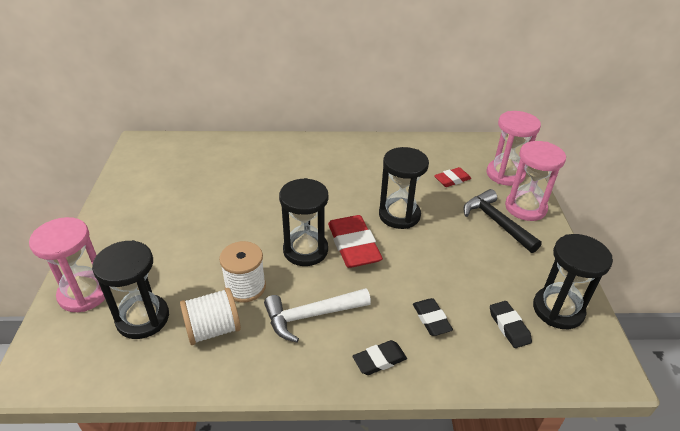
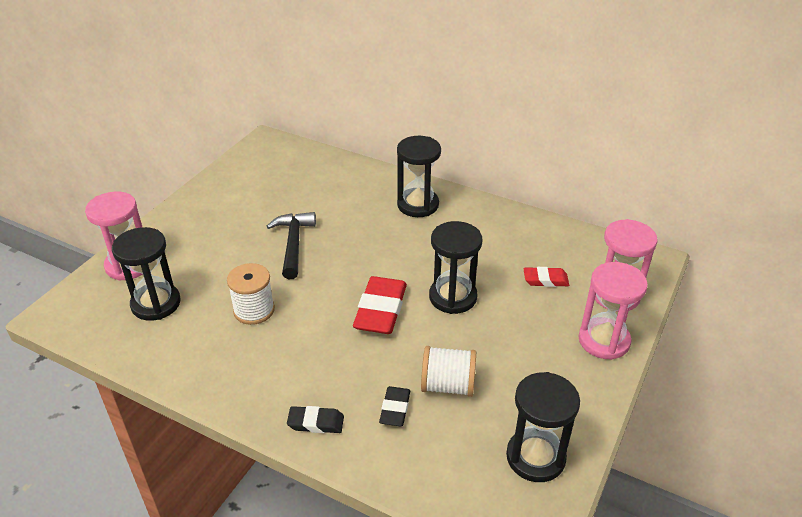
camera: 30 degrees right, 0 degrees up
(213, 329) = (201, 335): white spool -> white spool (448, 385)
(305, 250) = (332, 297): black hourglass -> black hourglass (418, 205)
(311, 315) = (289, 358): white hammer -> none
(496, 222) = (553, 343): black hammer -> black hammer (293, 244)
(509, 326) = (466, 449): black eraser -> none

